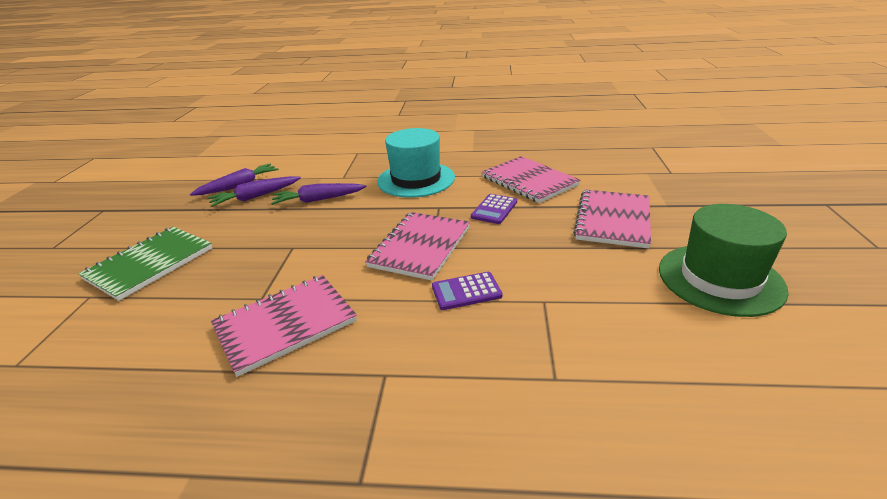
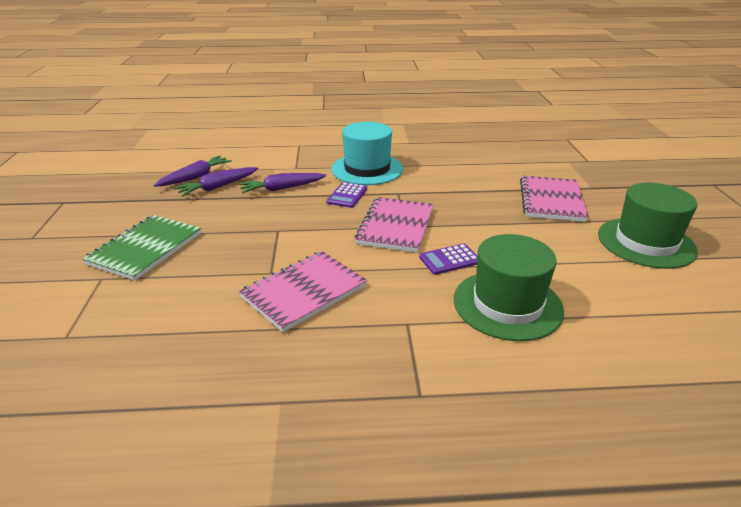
camera: 10 degrees left, 0 degrees up
(494, 209) = (448, 194): purple calculator -> purple calculator (347, 195)
(516, 356) = (507, 304): none -> green hat
(529, 181) = (470, 169): pink notebook -> none

